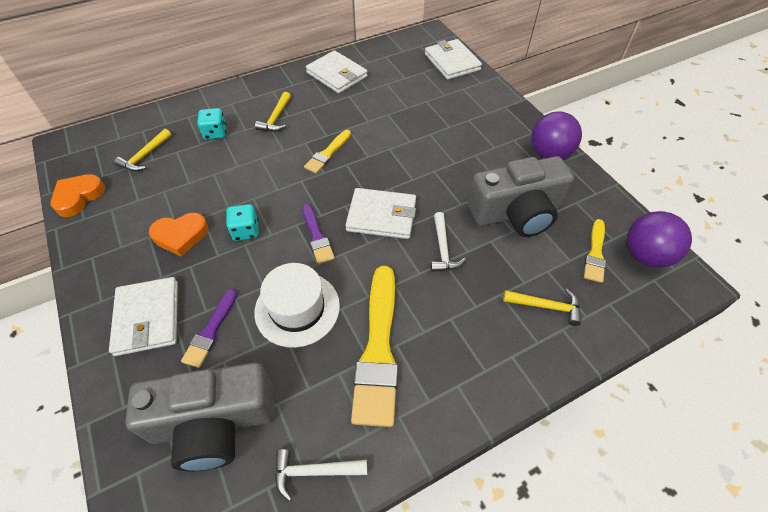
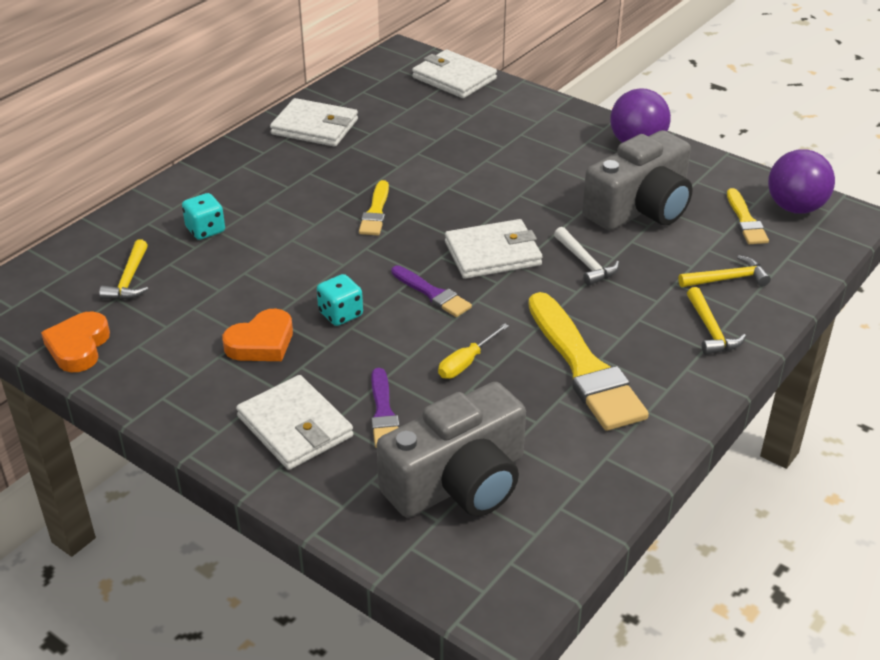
camera: 25 degrees left, 15 degrees down
(276, 118) = (274, 193): yellow hammer -> yellow hammer (710, 330)
(297, 308) = (466, 362): white hat -> yellow screwdriver
(314, 471) = (597, 479): white hammer -> none

